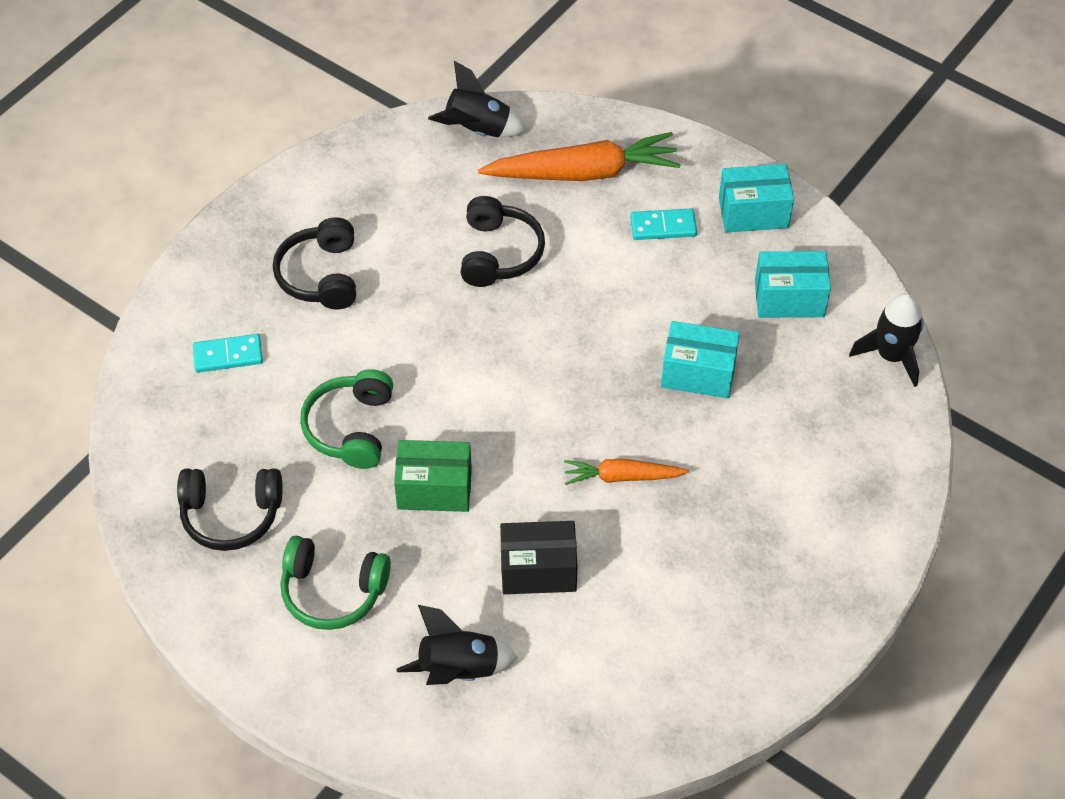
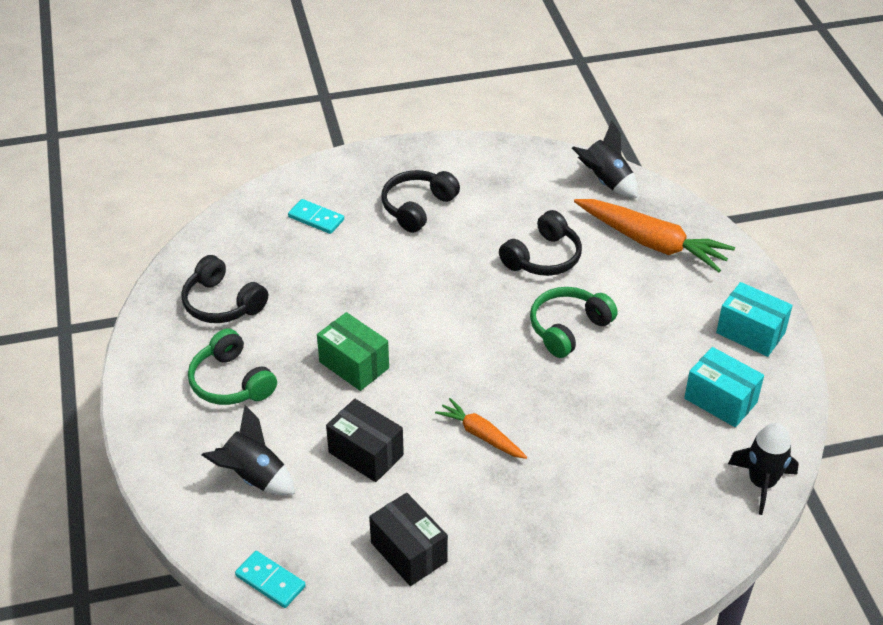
camera: 40 degrees right, 10 degrees down
(350, 428) = (342, 300): green headphones -> green headphones (568, 328)
(663, 227) = (674, 304): turquoise domino -> turquoise domino (270, 581)
(671, 635) = (408, 552): none -> black box
(698, 373) = (602, 406): turquoise box -> none

